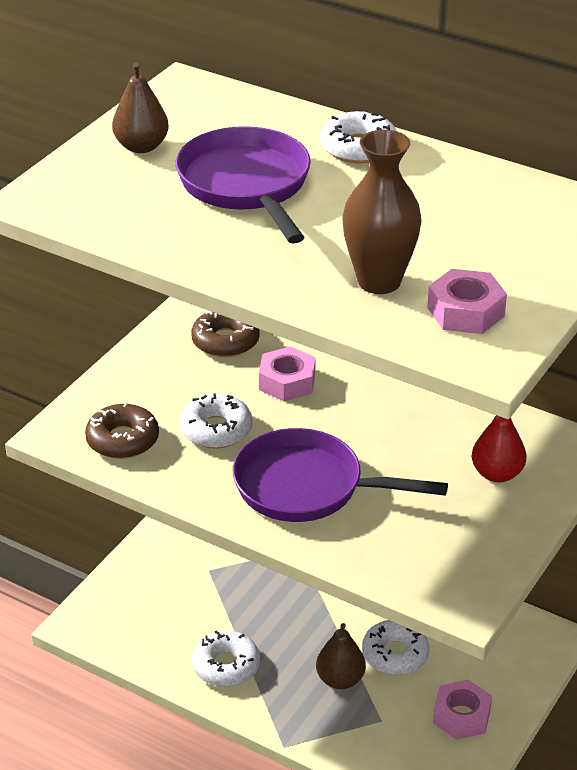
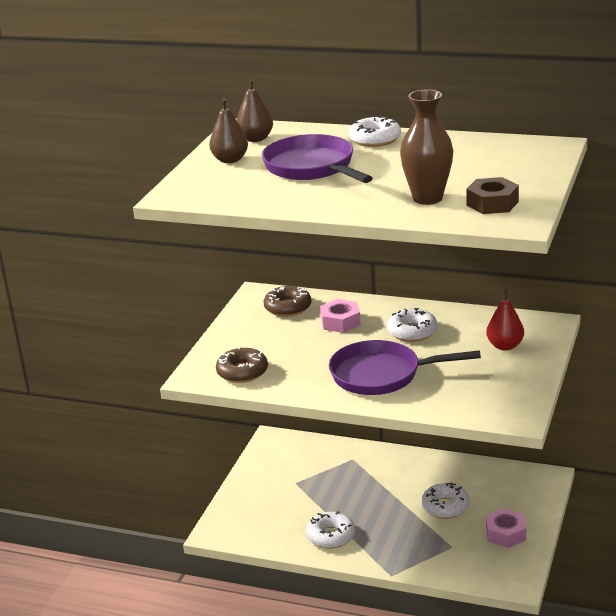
camera: 10 degrees left, 10 degrees down
(216, 430) = (304, 355): white donut -> white donut (412, 332)
(340, 679) = (413, 529): brown pear -> brown pear (255, 139)
(465, 312) = (492, 203): pink nut -> brown nut

